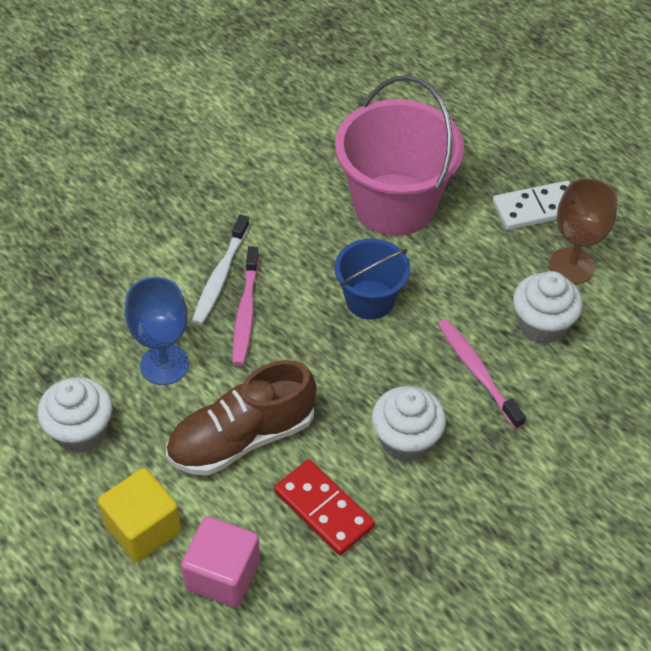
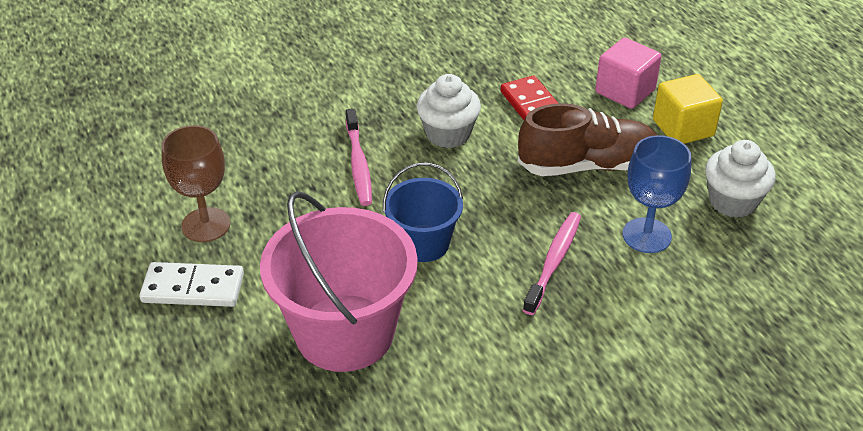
camera: 160 degrees left, 10 degrees down
(220, 276) = (570, 303): white toothbrush -> none
(541, 325) = (275, 185): white cupcake -> none

